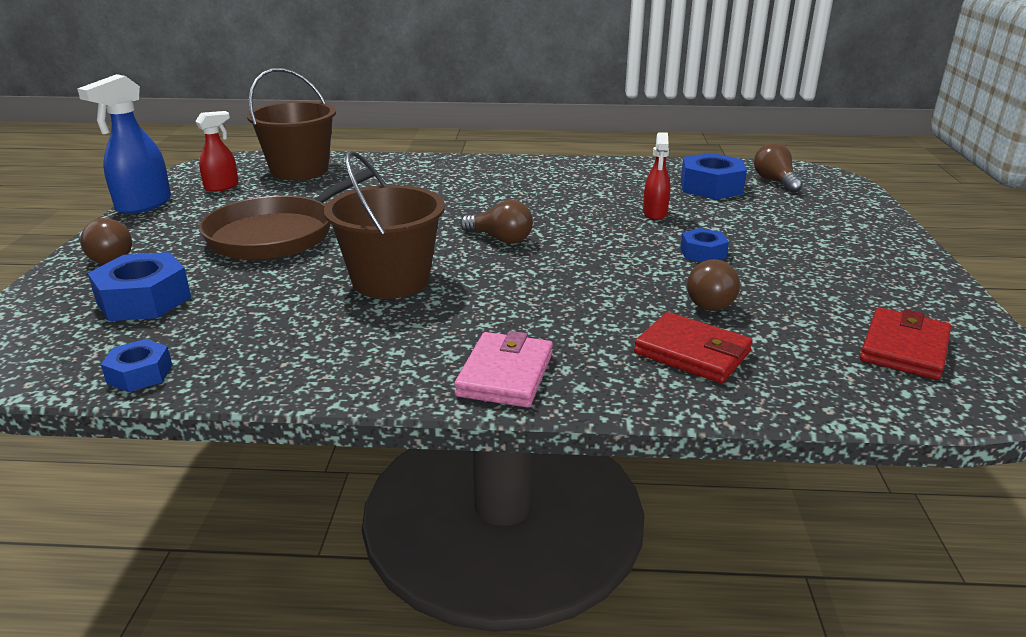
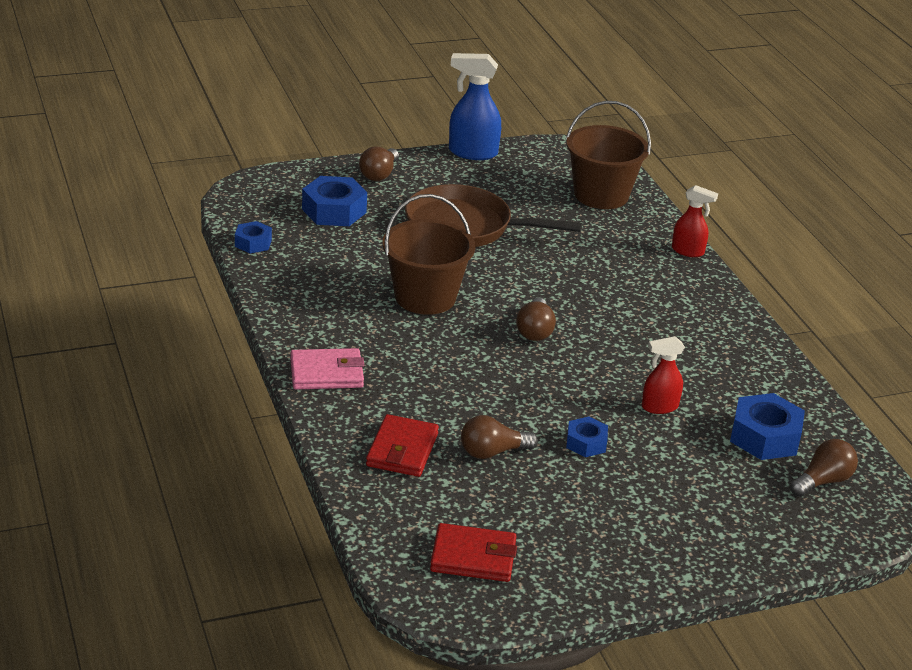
camera: 65 degrees right, 5 degrees up
(222, 187) = (534, 172): red spray bottle -> red spray bottle (688, 251)

